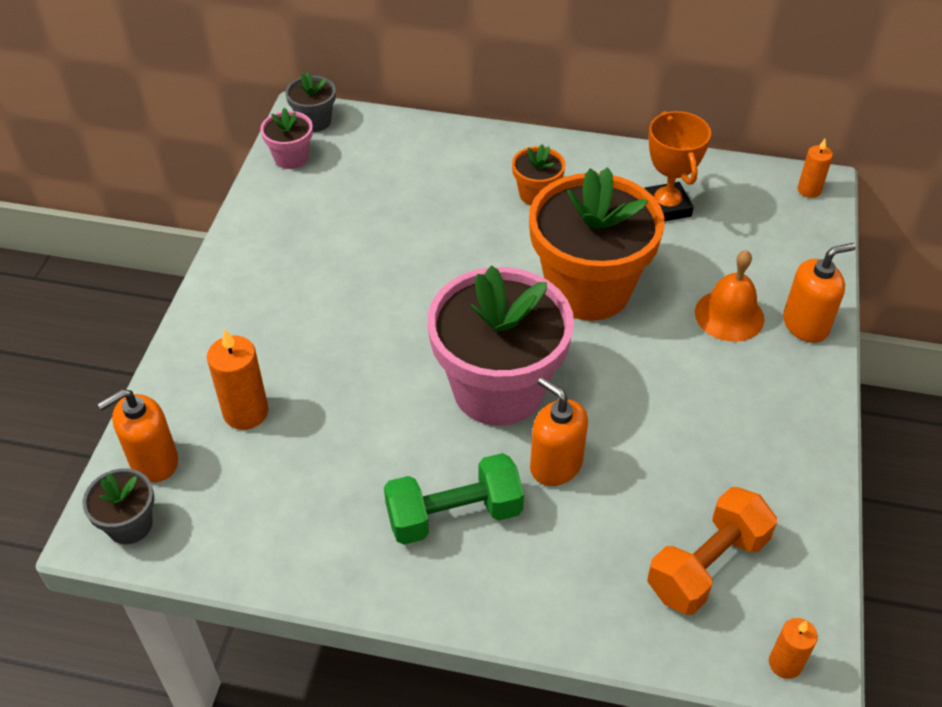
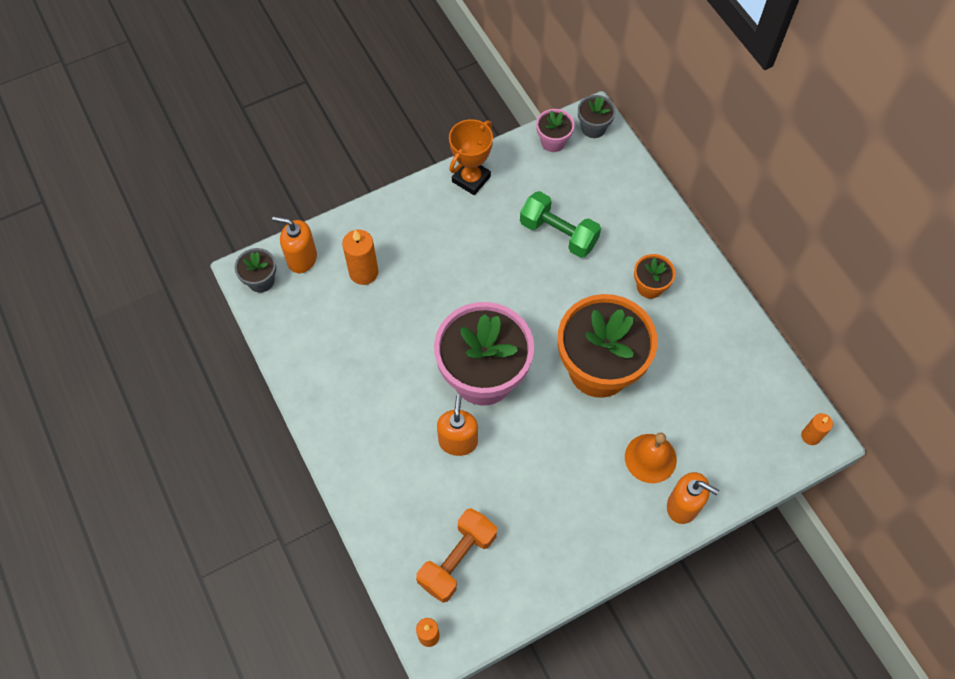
camera: 50 degrees right, 15 degrees up
(454, 515) = (385, 416): green dumbbell -> green dumbbell (558, 234)
(666, 207) = (710, 364): orange trophy -> orange trophy (471, 179)
(707, 566) = (457, 560): orange dumbbell -> orange dumbbell turned 60 degrees counterclockwise

